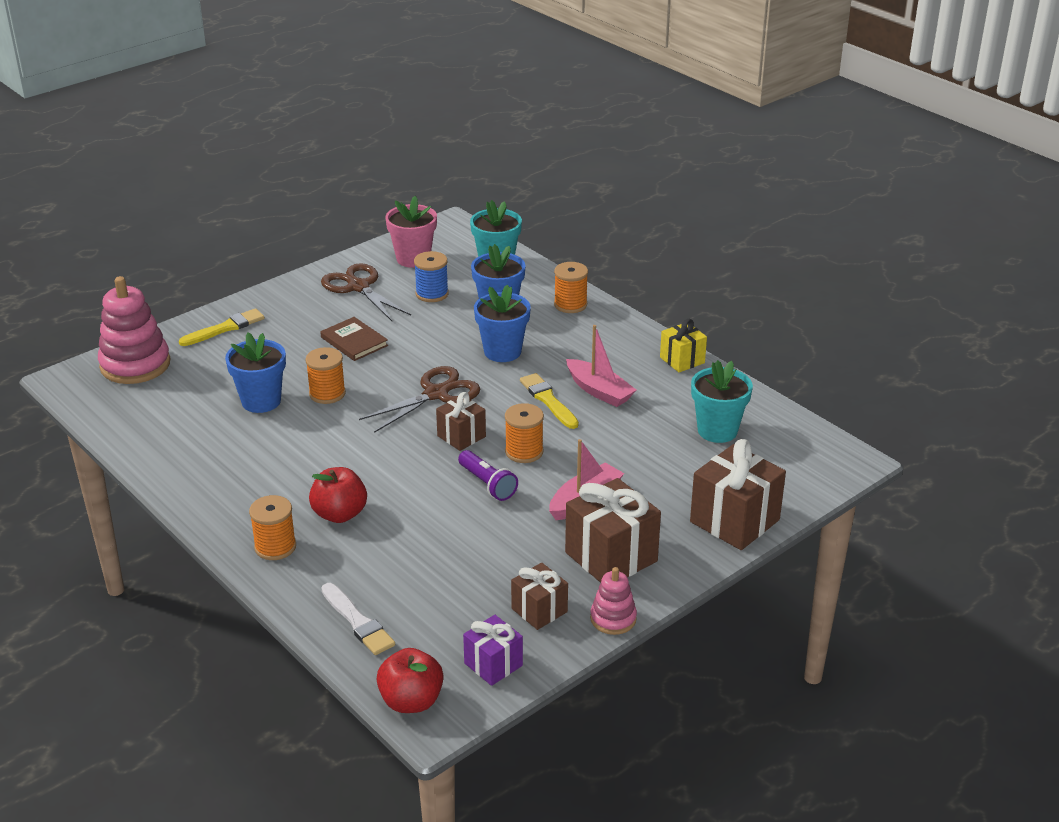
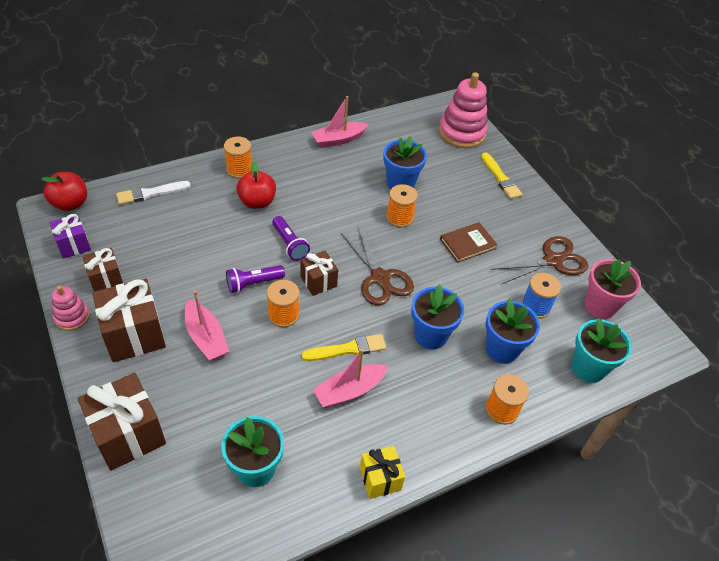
camera: 100 degrees right, 15 degrees up
(178, 467) = (338, 140): none -> pink boat
(409, 470) = (290, 244): none -> purple flashlight

